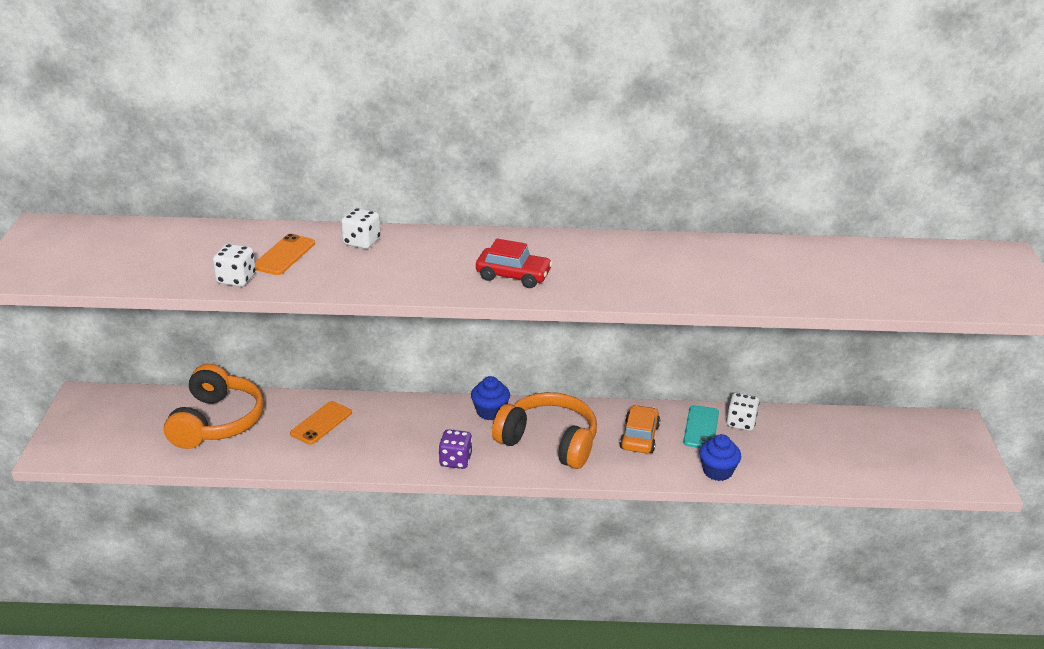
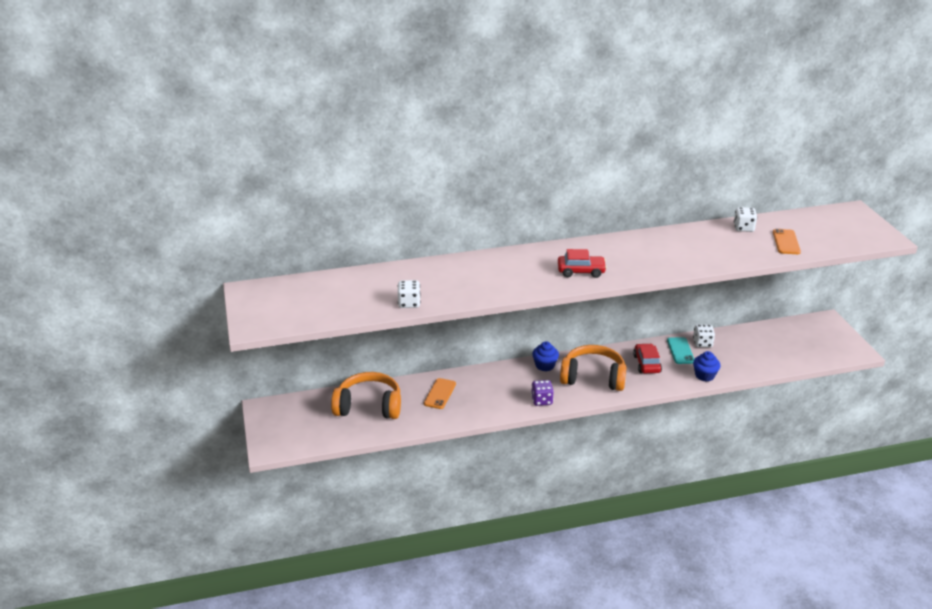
camera: 15 degrees left, 0 degrees up
(216, 422) = (369, 406): orange headphones -> orange headphones turned 75 degrees counterclockwise
(284, 255) = (427, 282): orange phone -> orange phone (786, 242)
(361, 242) = (470, 265): white dice -> white dice (743, 228)
(639, 437) = (646, 364): orange car -> red car

